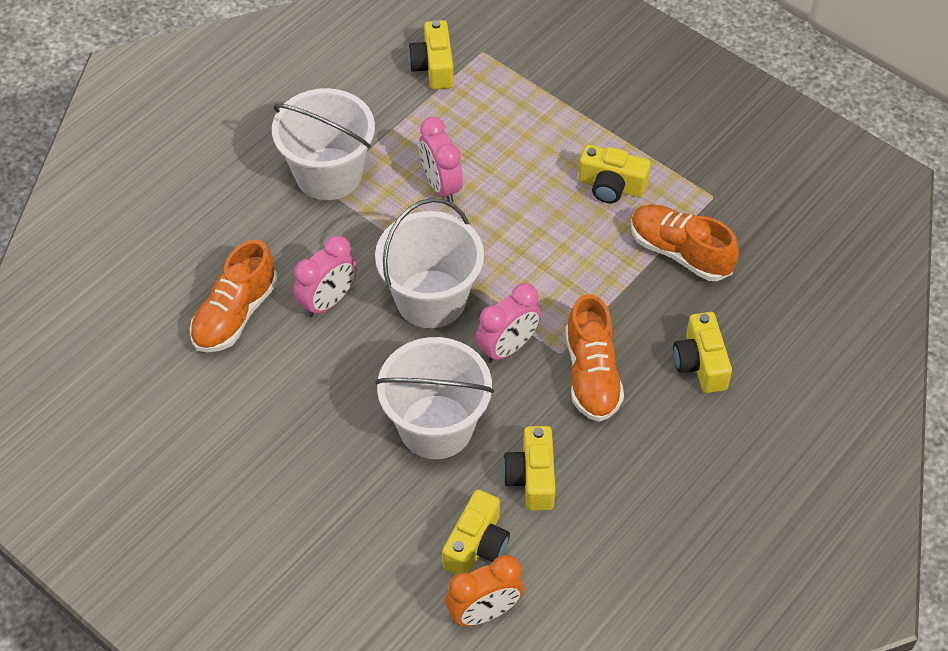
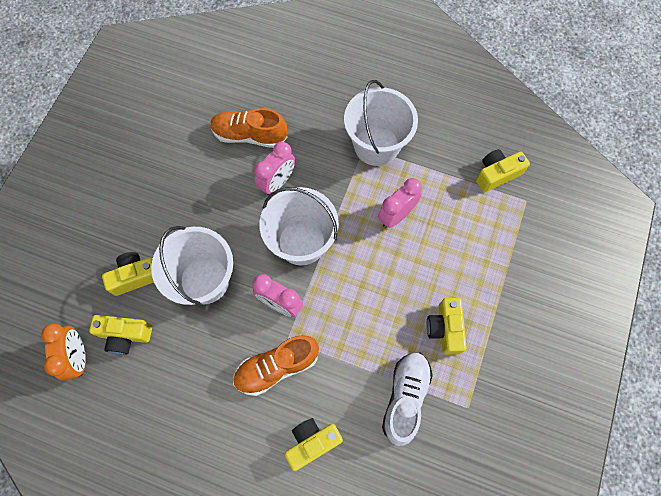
camera: 70 degrees right, 15 degrees up
(328, 301) = (277, 182): pink clock -> pink clock turned 75 degrees counterclockwise
(484, 612) = (79, 356): orange clock -> orange clock turned 150 degrees counterclockwise
(532, 478) = (184, 353): yellow camera -> yellow camera (136, 276)
(680, 252) = (405, 397): orange shoe -> white shoe

